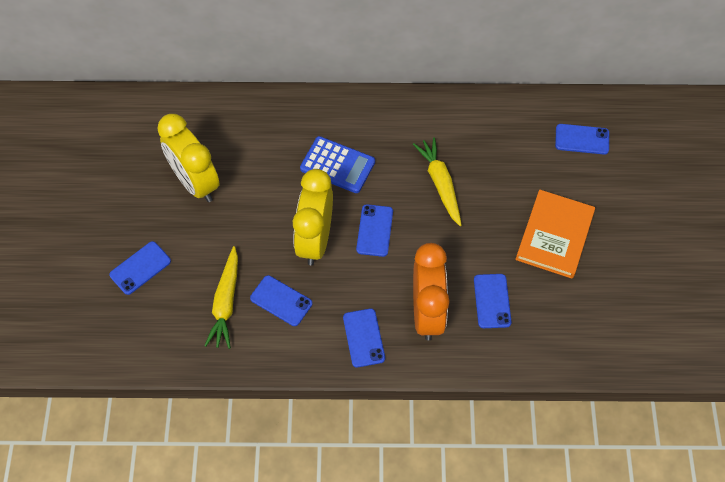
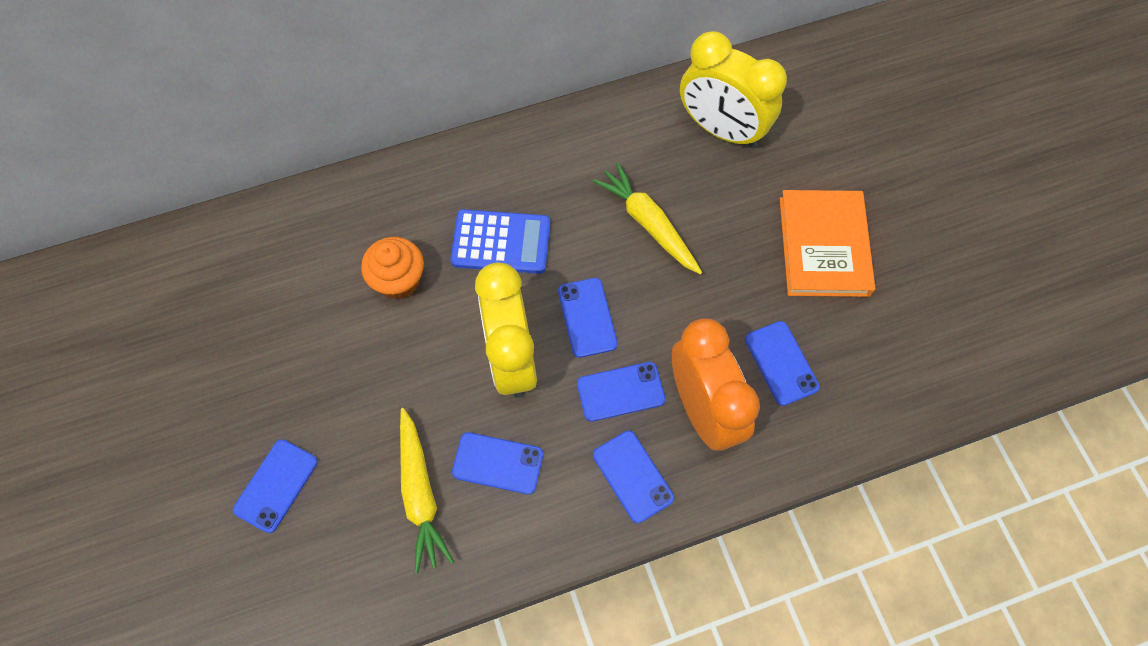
camera: 20 degrees left, 5 degrees up
(195, 182) = (310, 331): yellow clock -> yellow clock (721, 129)
(262, 168) = (398, 280): none -> orange cupcake
(582, 139) = (804, 106): blue phone -> blue phone (620, 391)

